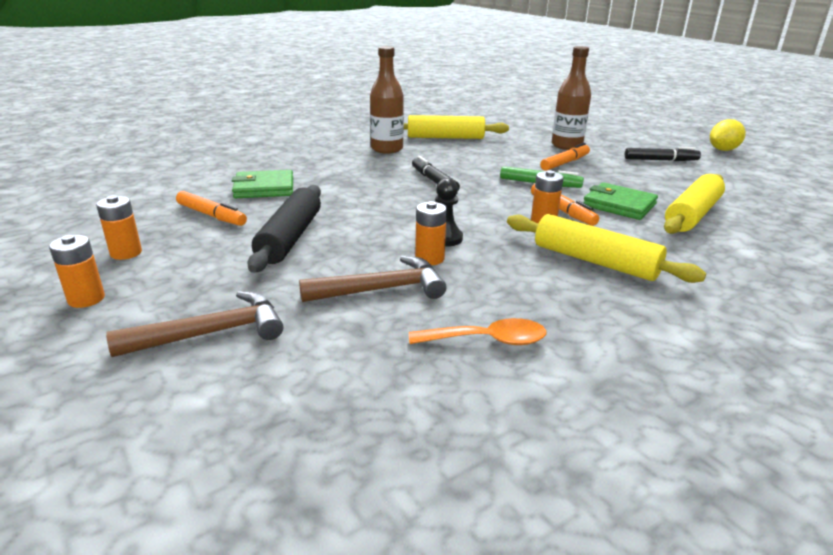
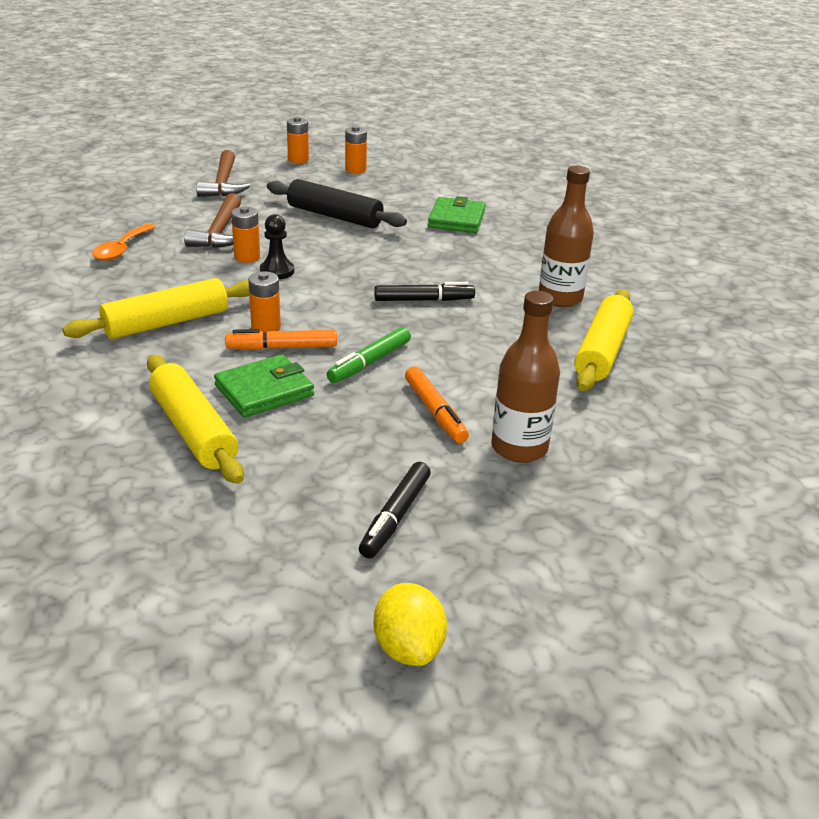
camera: 110 degrees right, 5 degrees up
(211, 215) = (404, 196): orange marker -> none

